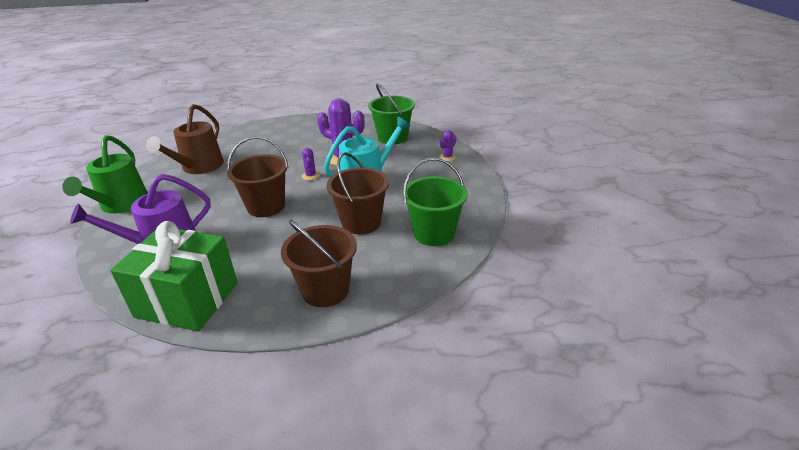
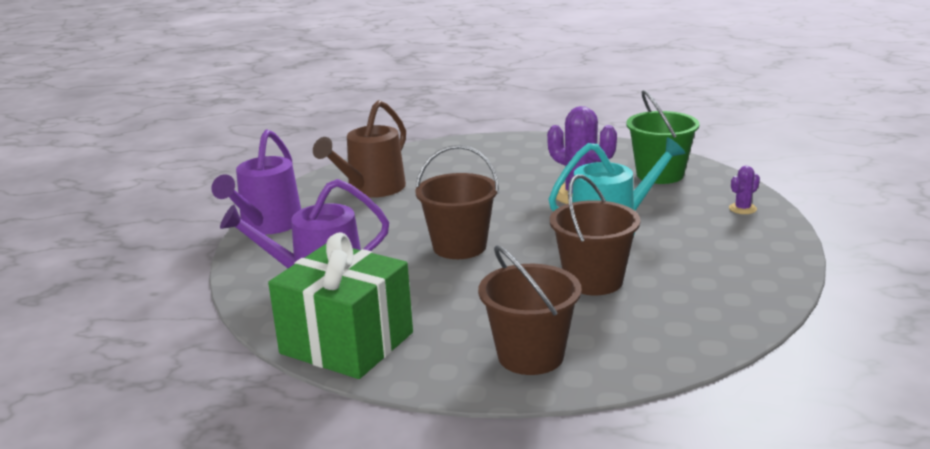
camera: 15 degrees right, 10 degrees down
(121, 204) = (267, 225): green watering can -> purple watering can
(311, 176) = (528, 214): purple cactus -> none
(434, 233) = (700, 306): green bucket -> none

